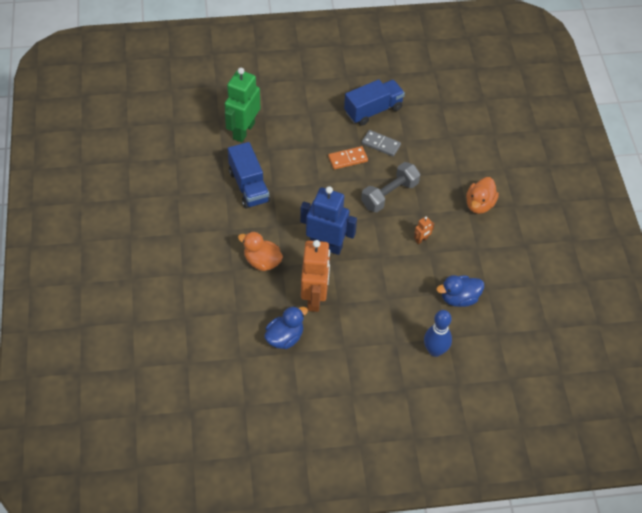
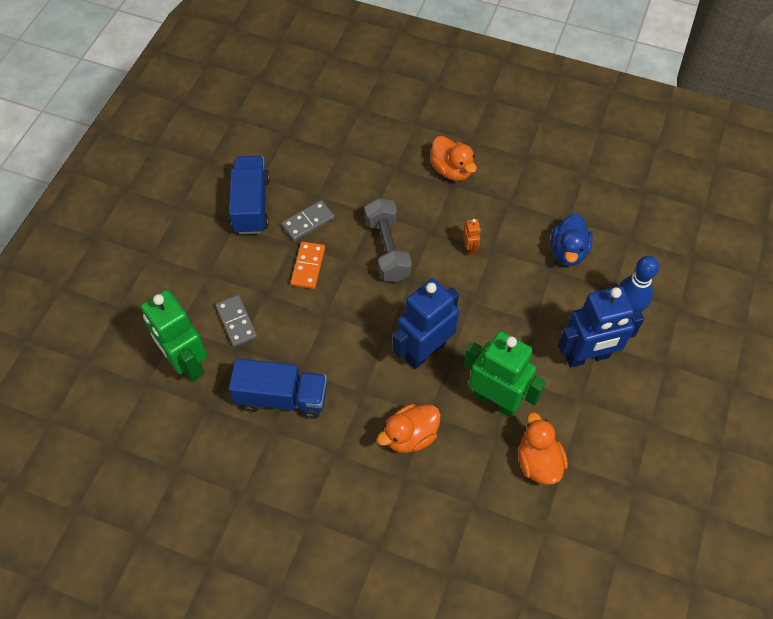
camera: 60 degrees left, 5 degrees up
(285, 141) = (236, 322): none -> grey domino
(285, 338) = (538, 462): blue duck -> orange duck
(314, 298) = (495, 400): orange robot -> green robot
(380, 339) = (587, 357): none -> blue robot

